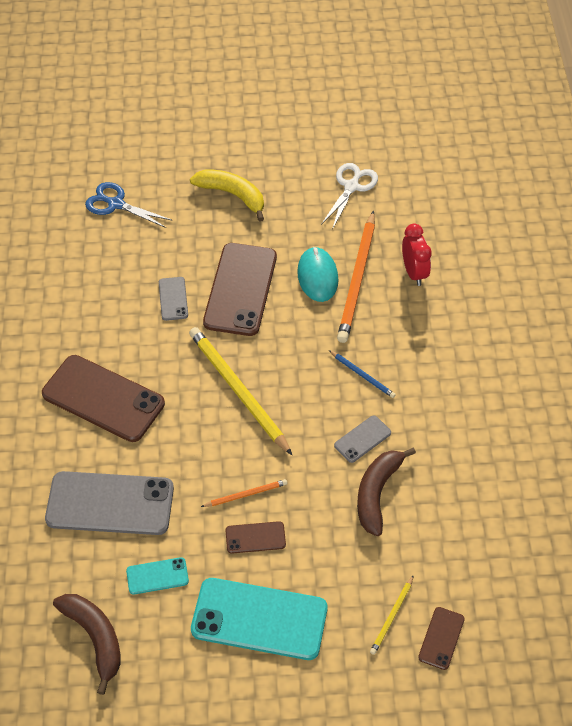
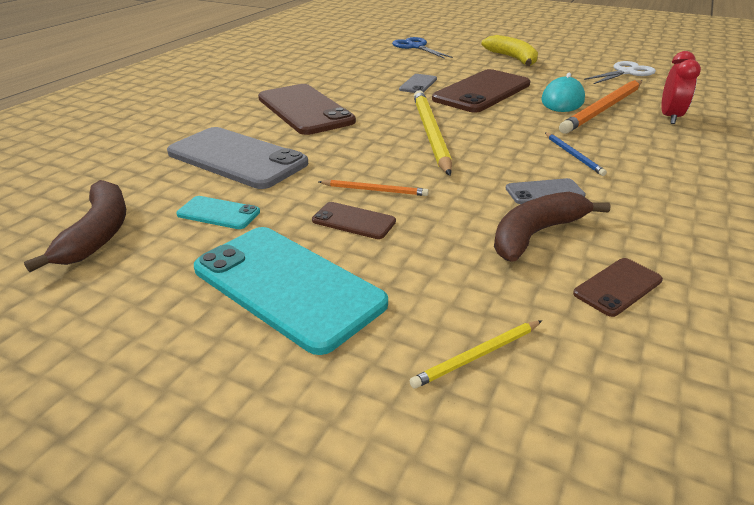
camera: 30 degrees right, 20 degrees down
(441, 638) = (549, 418): brown phone -> brown phone (618, 287)

